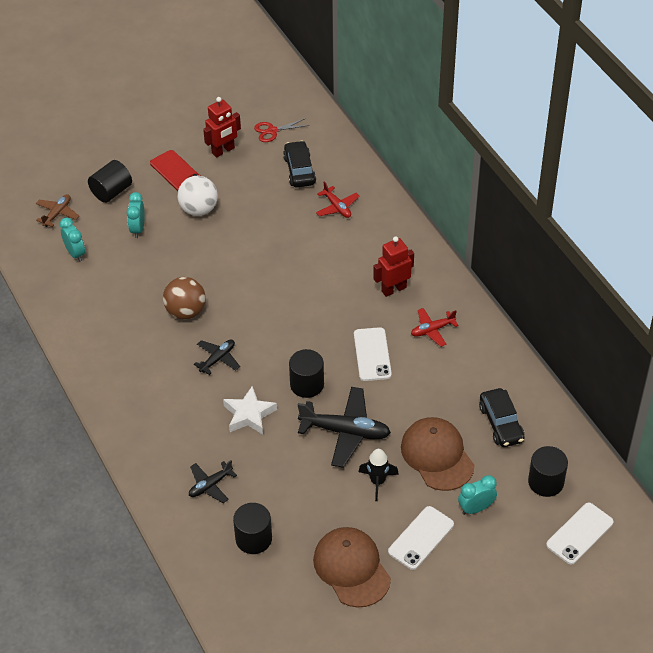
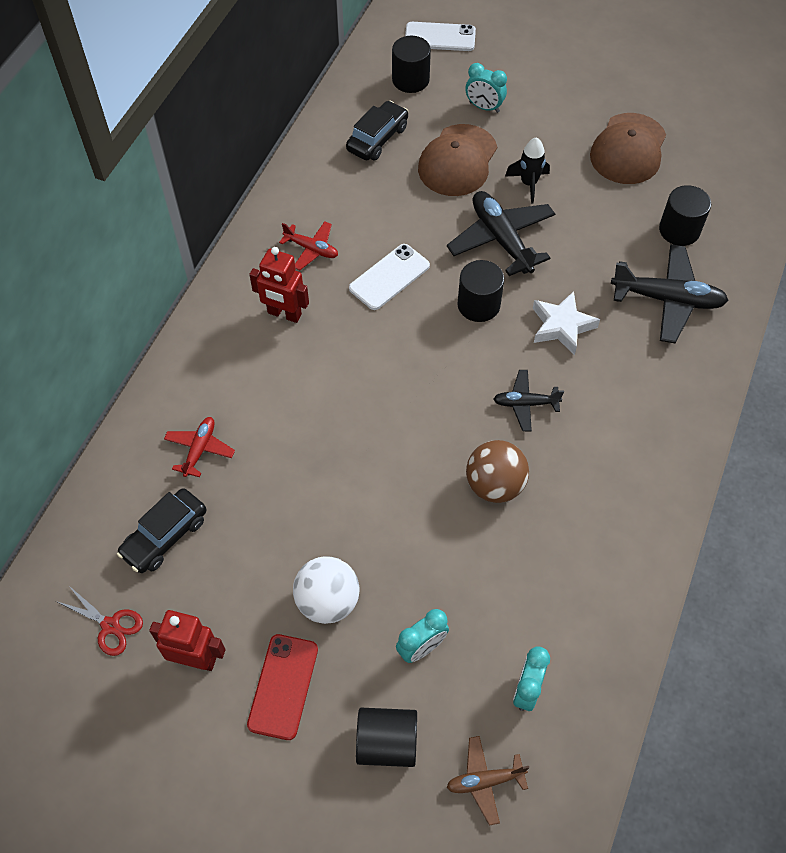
camera: 130 degrees left, 10 degrees up
(210, 485) = (667, 299): black plane -> black plane, size x1.80
(421, 538) = (551, 124): white phone -> none

